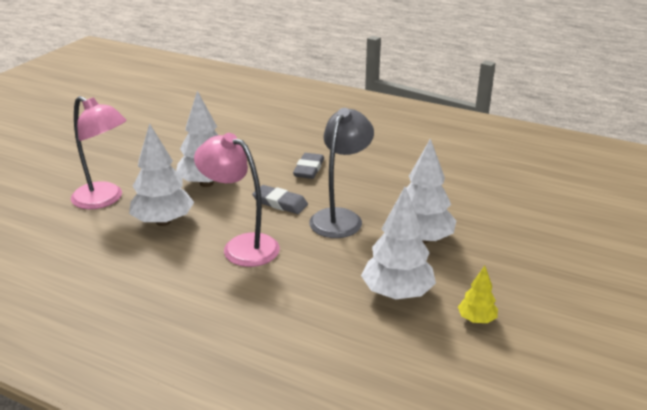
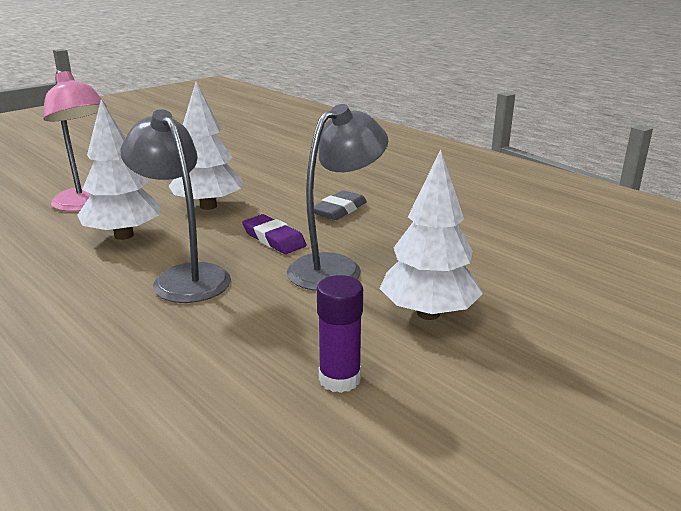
camera: 20 degrees right, 5 degrees down
(241, 246) = (184, 277): pink lamp -> grey lamp
(280, 203) = (274, 239): grey eraser -> purple eraser
(397, 293) = (339, 379): white tree -> purple glue stick
(476, 319) = (439, 449): yellow tree -> none

